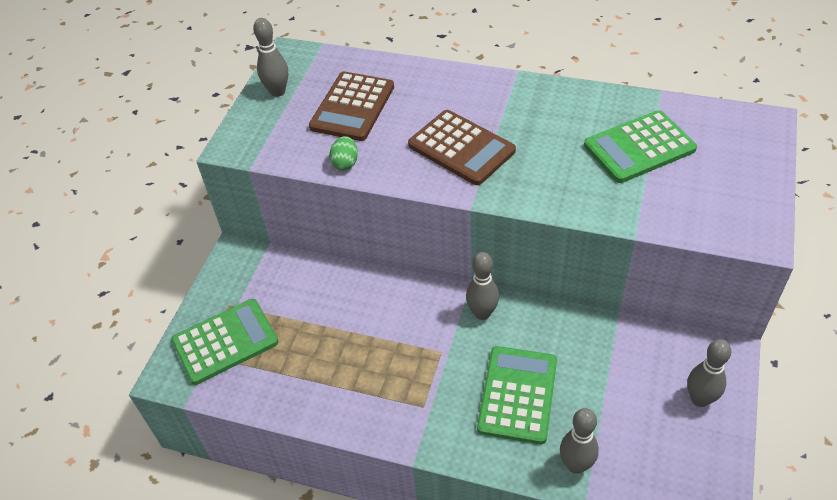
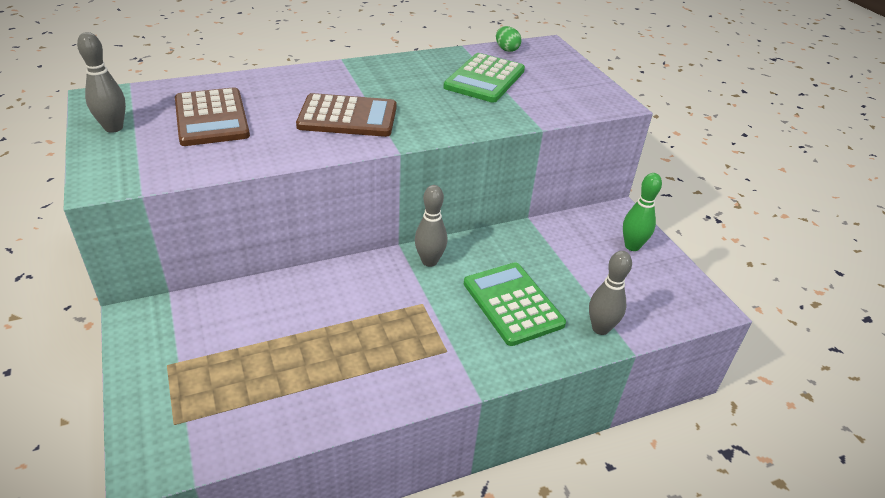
camera: 45 degrees left, 10 degrees down
(225, 342) = (193, 398): green calculator -> none
(345, 163) = (247, 158): green egg -> green egg (506, 49)
(700, 399) = (632, 246): grey bowling pin -> green bowling pin

